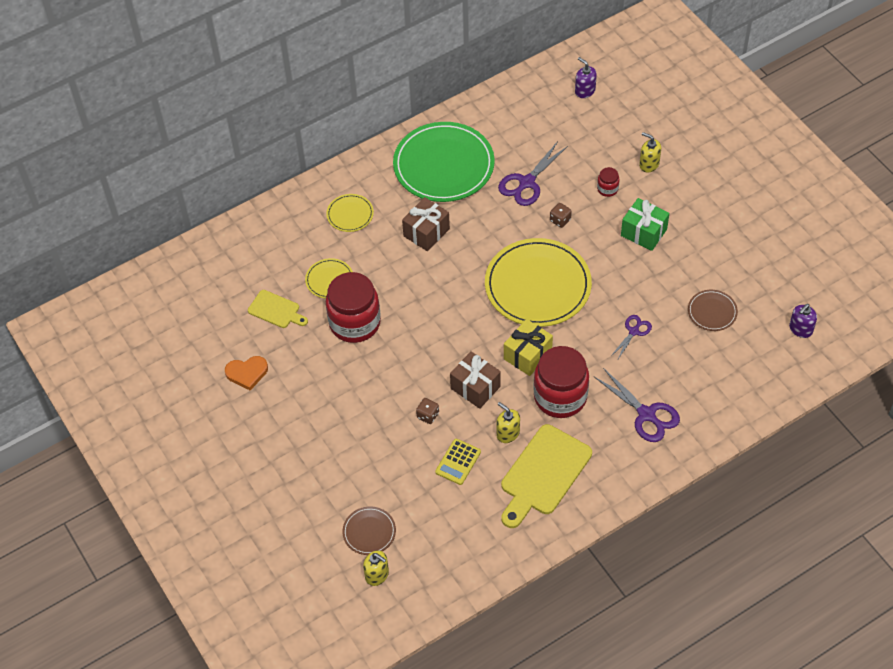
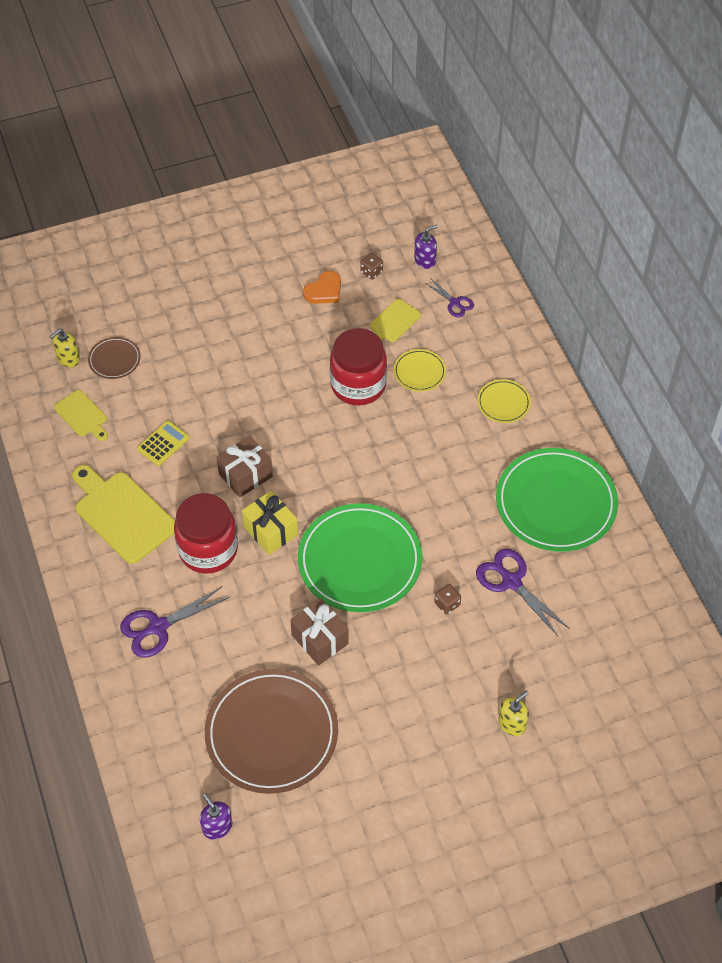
camera: 100 degrees right, 0 degrees up
(247, 373) = (324, 291): orange heart -> orange heart turned 135 degrees counterclockwise
(426, 232) = (461, 468): brown gift -> brown gift (320, 639)
(428, 415) = (226, 428): brown dice -> brown dice (371, 272)
(443, 540) = (82, 415): none -> yellow cutting board
(458, 462) = (163, 443): yellow calculator -> yellow calculator turned 90 degrees clockwise
(508, 433) = (181, 493): yellow soap dispenser -> none
(538, 285) = (359, 560): yellow plate -> green plate
(585, 91) = (648, 679): purple soap dispenser -> purple soap dispenser (425, 260)
(607, 189) = (483, 666): red jar -> none
(634, 331) = (269, 642): purple scissors -> purple scissors (454, 303)
(643, 232) = (407, 689): green gift -> none
(712, 312) = (271, 733): brown plate -> brown plate, size x2.18

